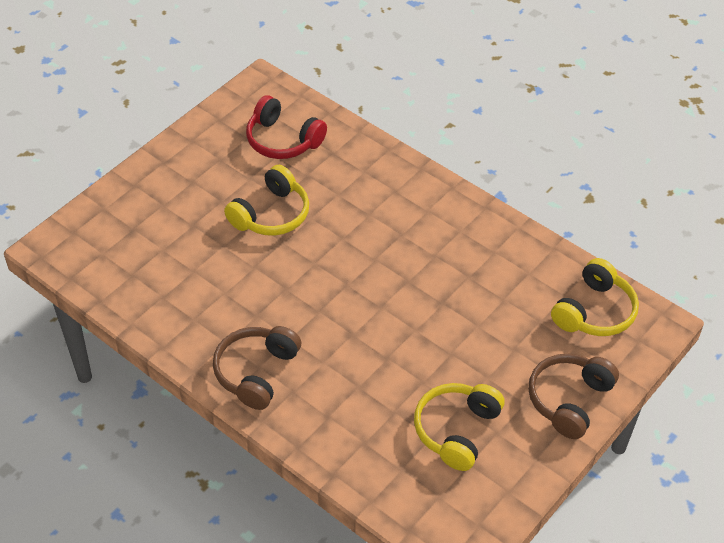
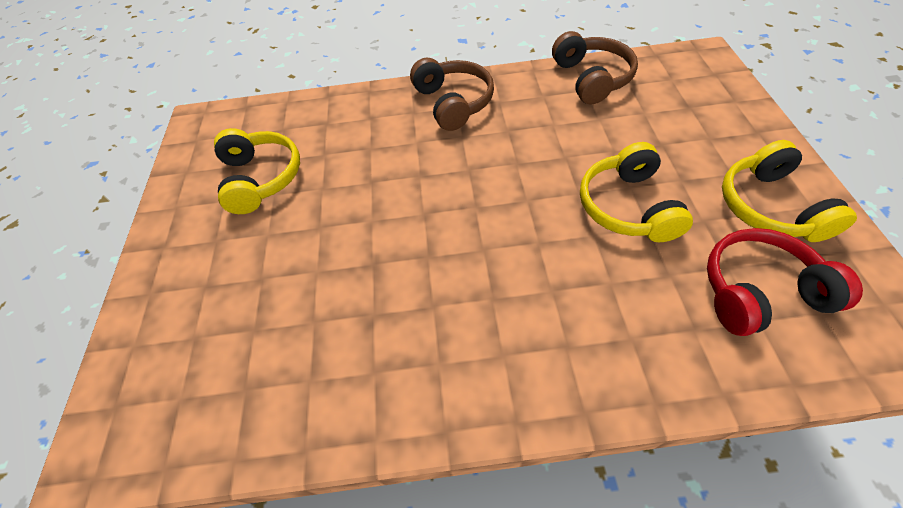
camera: 140 degrees right, 5 degrees up
(569, 400) = (170, 275): brown headphones -> brown headphones (591, 78)
(594, 311) = (192, 399): yellow headphones -> yellow headphones (769, 207)

